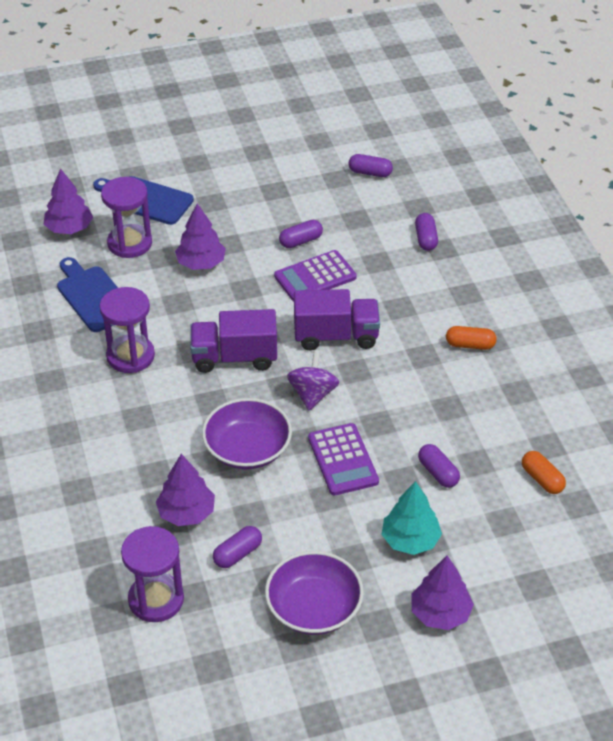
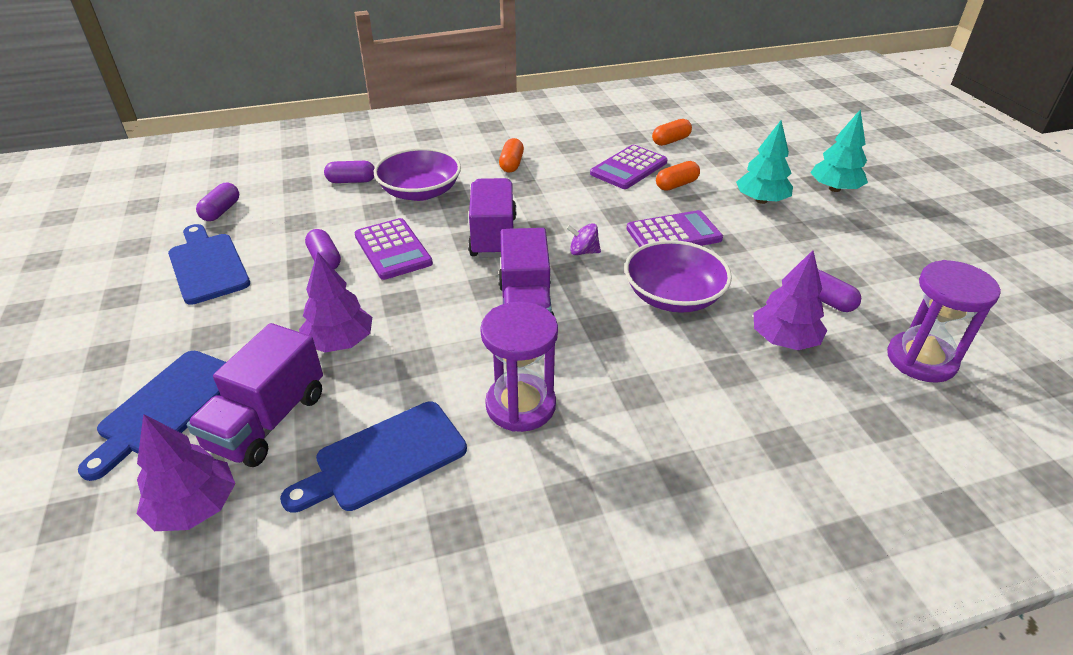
camera: 90 degrees left, 5 degrees down
(130, 243) = (268, 421): purple hourglass -> purple truck
(293, 183) = (207, 265): none -> blue cutting board
(312, 394) = (583, 252): purple spinning top -> purple spinning top, size x0.65
(314, 608) = (867, 252): purple bowl -> purple bowl (420, 192)
(438, 473) = (676, 185): purple capsule -> orange capsule
(440, 613) = (834, 189): purple tree -> turquoise tree
(471, 436) = (628, 168): none -> purple calculator

